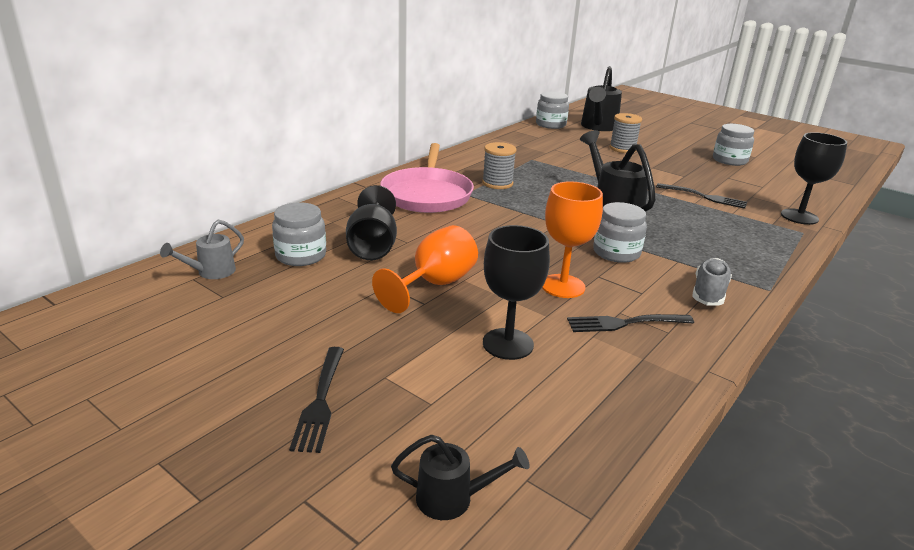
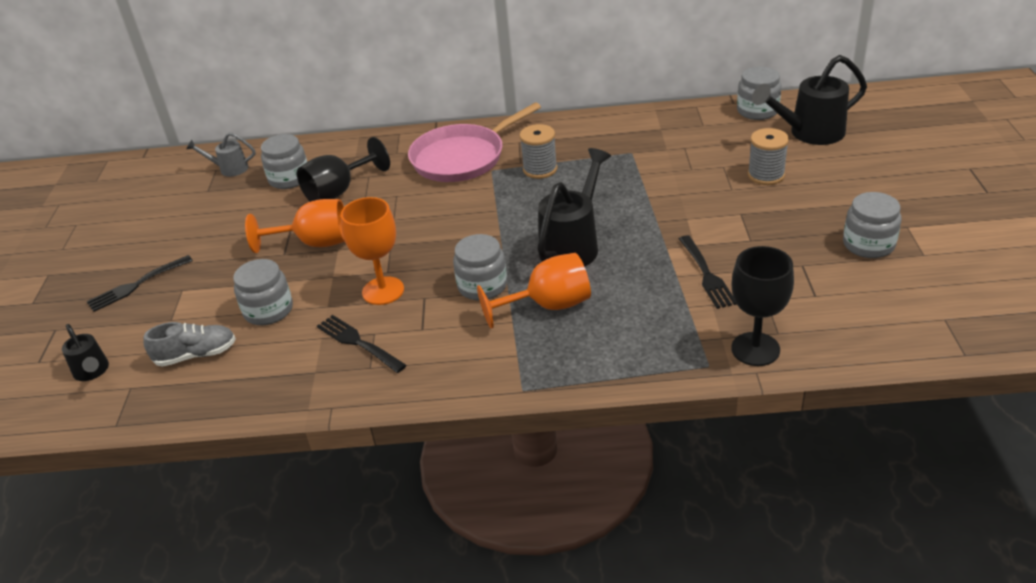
camera: 55 degrees right, 10 degrees up
(508, 344) = (268, 310): black goblet -> grey jar
(675, 244) = (548, 306): none -> orange goblet
(708, 293) = (468, 360): grey shoe -> grey shoe (196, 355)

